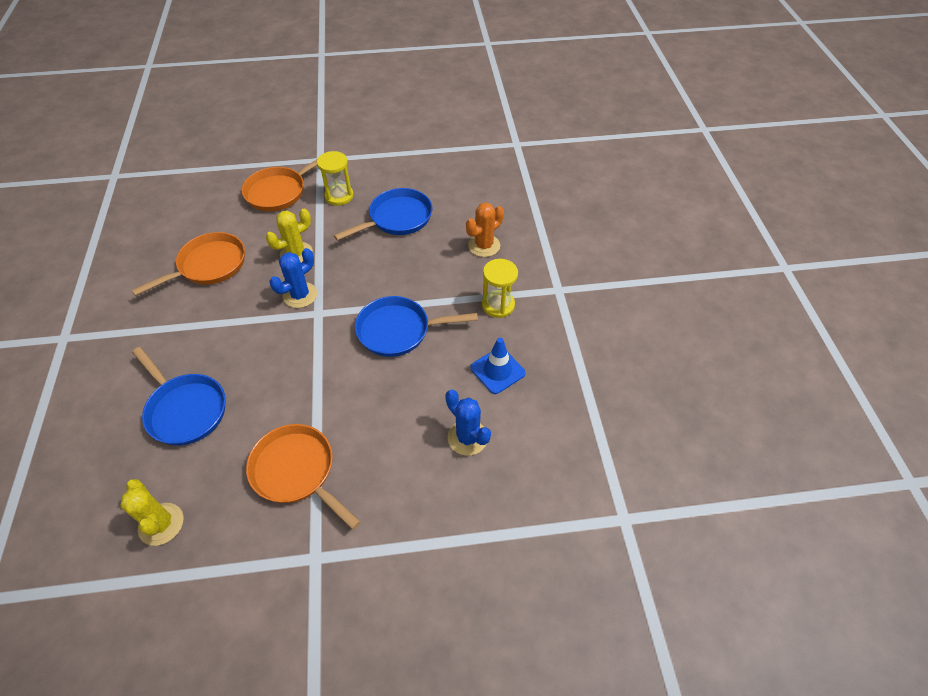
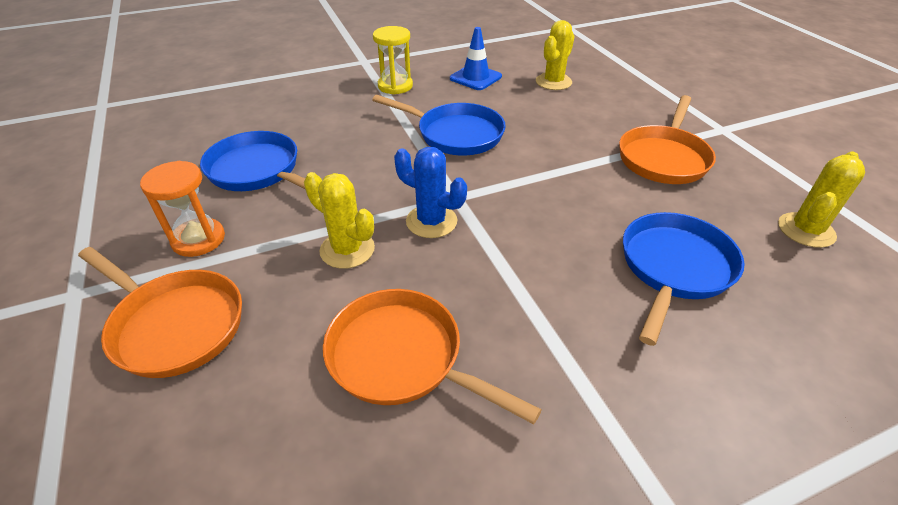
camera: 105 degrees left, 10 degrees down
(339, 196) = (198, 239): yellow hourglass -> orange hourglass
(398, 330) = (455, 134): blue pan -> blue pan turned 45 degrees counterclockwise
(467, 437) = (553, 82): blue cactus -> yellow cactus
(484, 246) = (307, 103): orange cactus -> none

